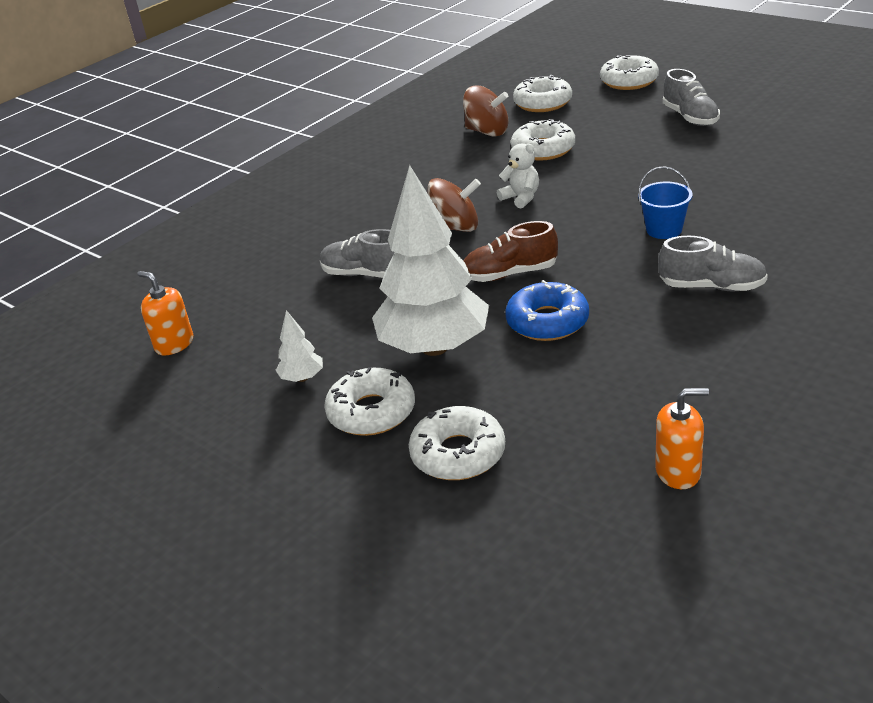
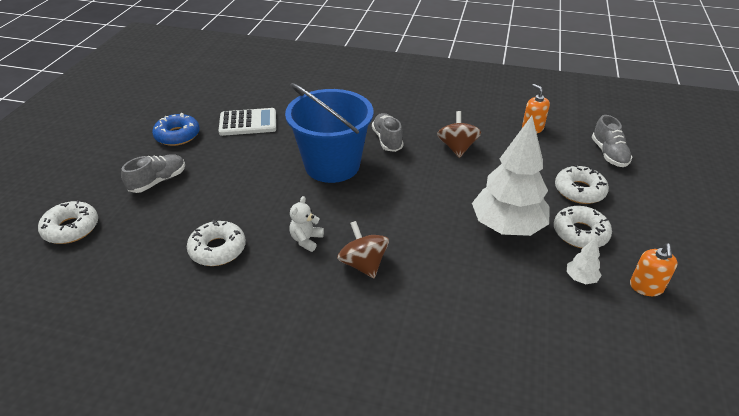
camera: 120 degrees left, 5 degrees up
(174, 344) = (612, 383): orange soap dispenser -> orange soap dispenser (646, 287)
(365, 274) = (450, 294): grey shoe -> grey shoe (608, 154)
(487, 132) = (179, 299): brown spinning top -> brown spinning top (457, 148)
(510, 274) = (412, 217): brown shoe -> none
(542, 103) = (112, 276): white donut -> none
(547, 321) = (453, 188): blue donut -> blue donut (177, 135)
(664, 230) = (332, 165): blue bucket -> blue bucket, size x2.43
(813, 174) = (248, 123): none -> white calculator

